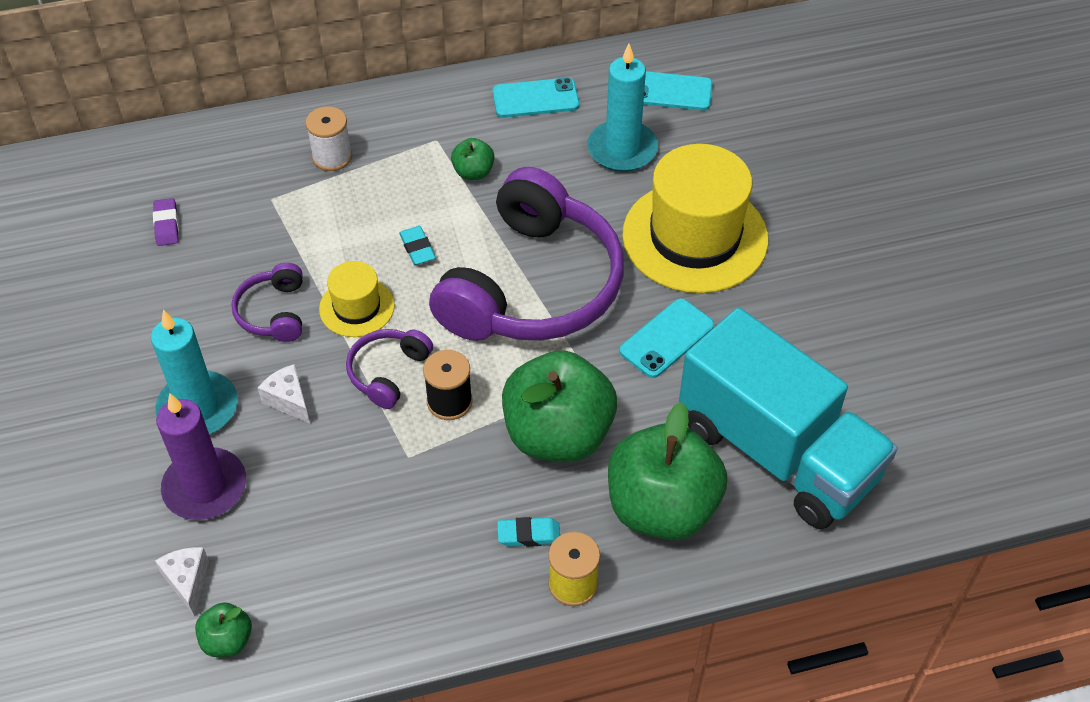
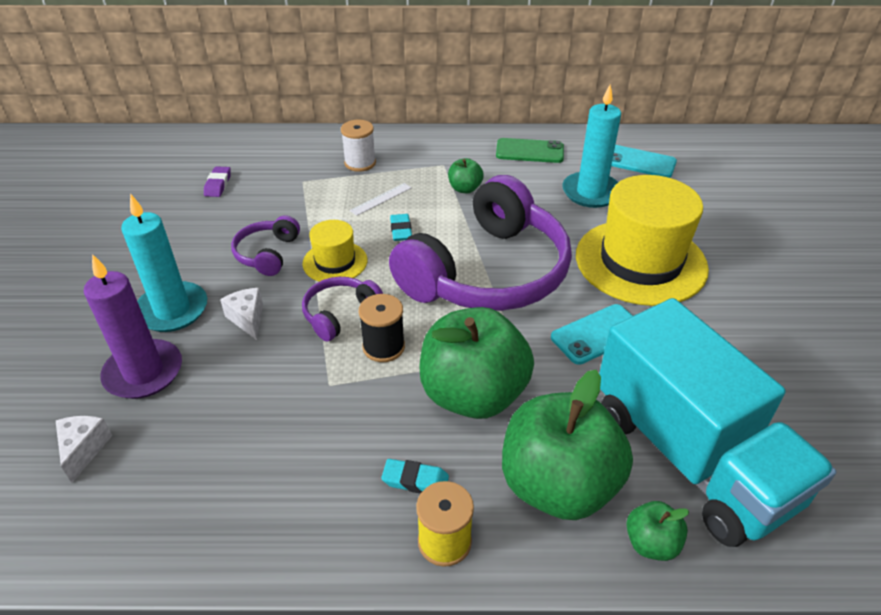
camera: 15 degrees right, 10 degrees down
(227, 640) = (87, 514): green apple -> green apple (651, 543)
(378, 207) = (381, 199): none -> white ruler
(535, 98) = (529, 151): turquoise phone -> green phone

